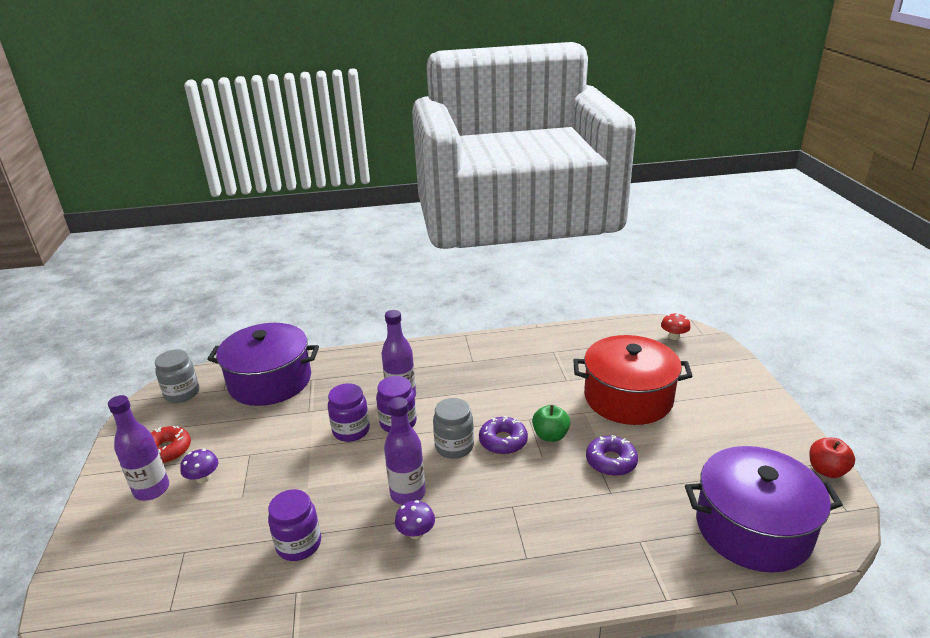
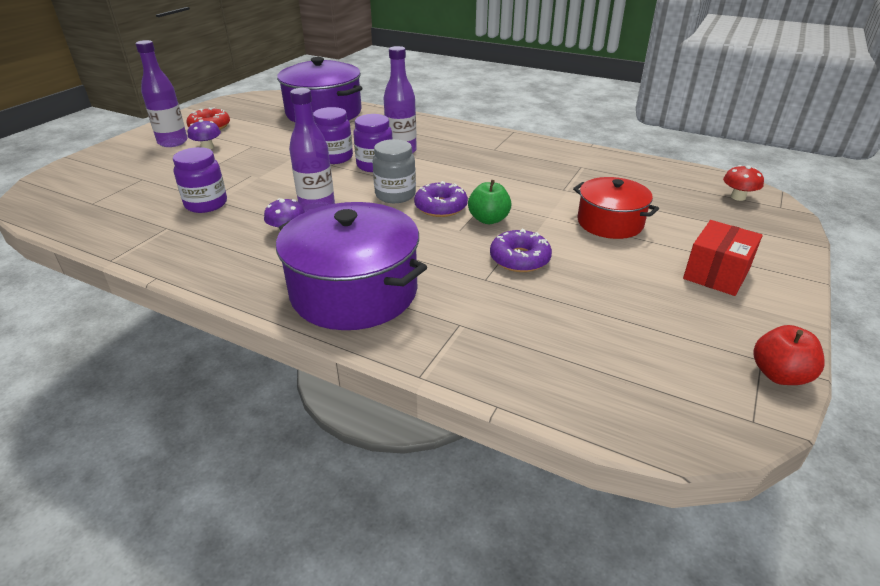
camera: 35 degrees right, 5 degrees up
(182, 393) = (261, 102): grey jar -> none
(628, 397) = (610, 222): red pot -> red pot, size x0.61
(727, 410) = (716, 274): none -> red box
(753, 528) = (599, 374): purple pot -> purple pot (354, 291)

